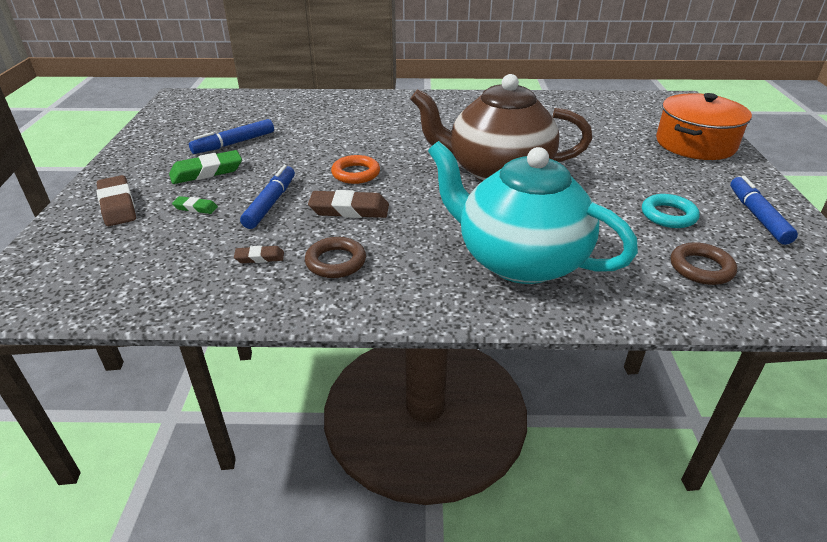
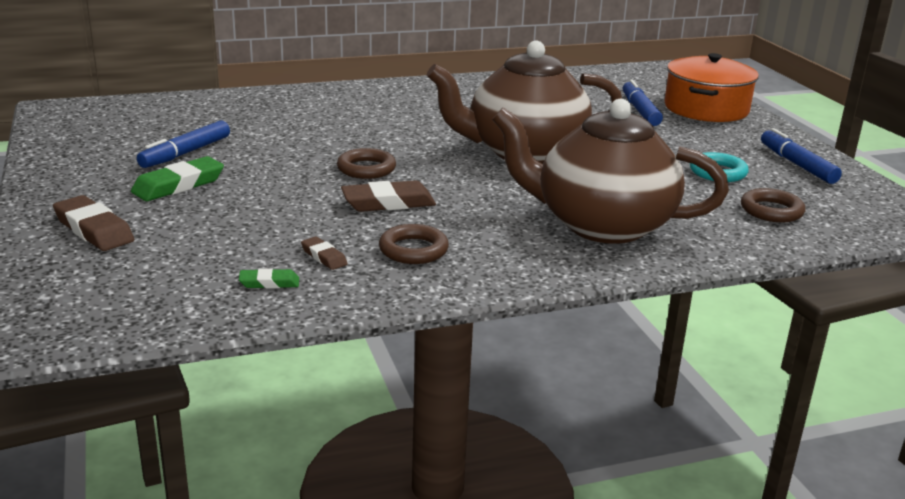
camera: 20 degrees left, 10 degrees down
(195, 208) = (200, 221): green eraser -> green eraser (269, 283)
(259, 257) = (324, 257): brown eraser -> brown eraser turned 75 degrees clockwise
(271, 203) = (290, 207): blue marker -> blue marker (640, 111)
(356, 173) = (366, 169): orange ring -> brown ring
(519, 260) = (601, 225): turquoise teapot -> brown teapot

